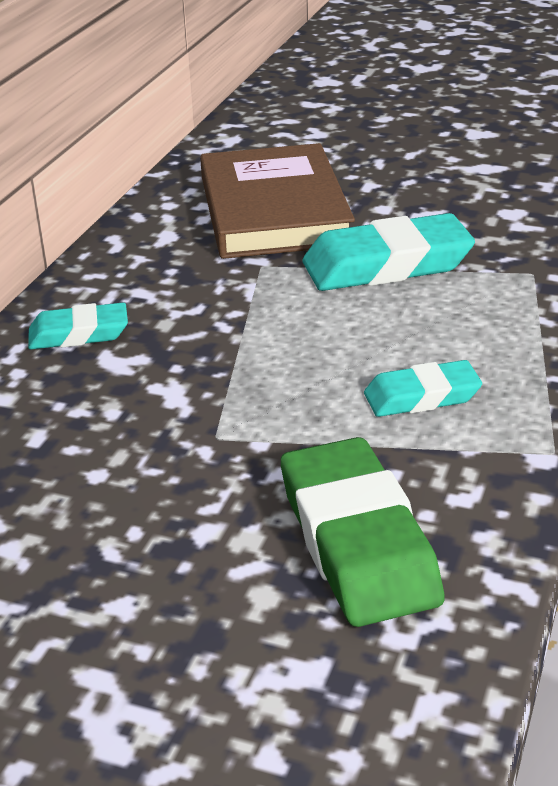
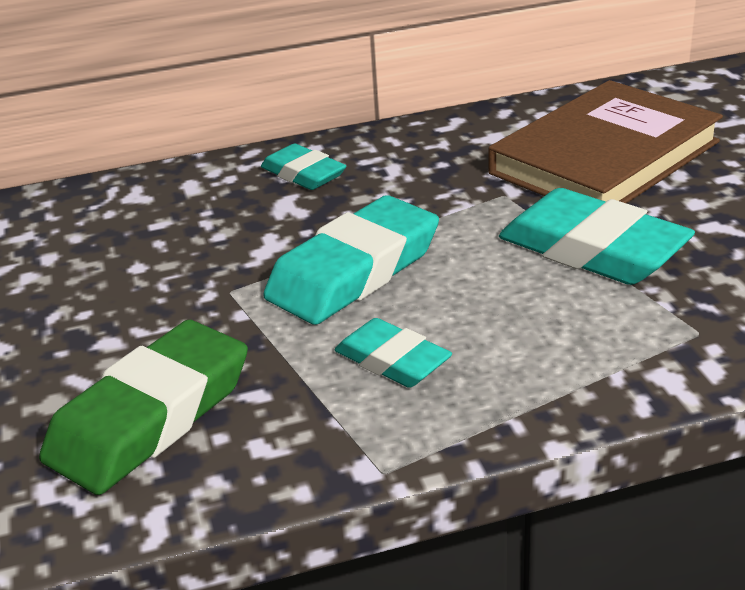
camera: 55 degrees right, 0 degrees up
(274, 367) = (354, 271): none -> turquoise eraser

